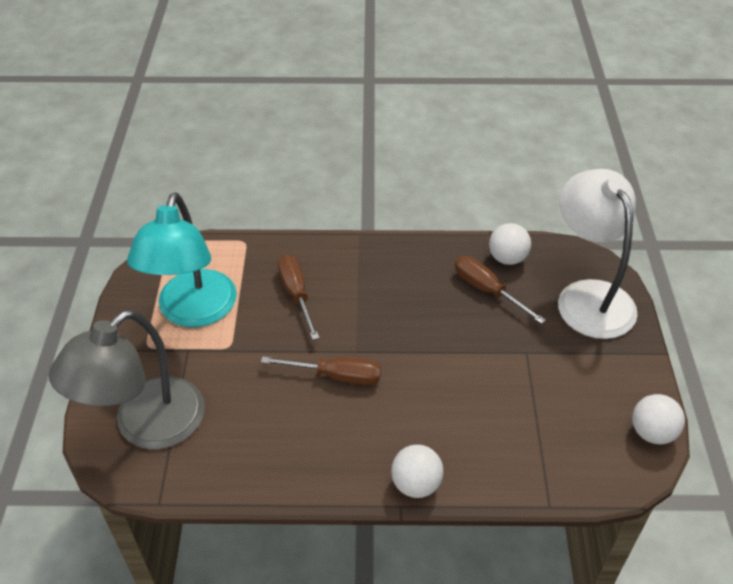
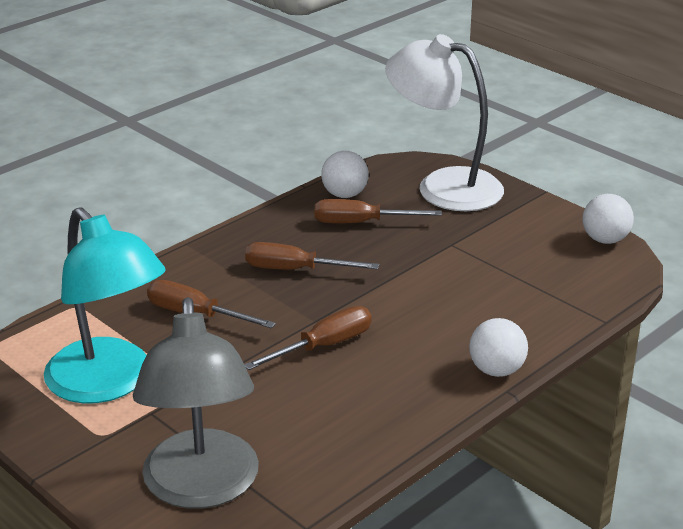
camera: 45 degrees left, 15 degrees down
(396, 301) = (295, 270): none -> brown screwdriver

